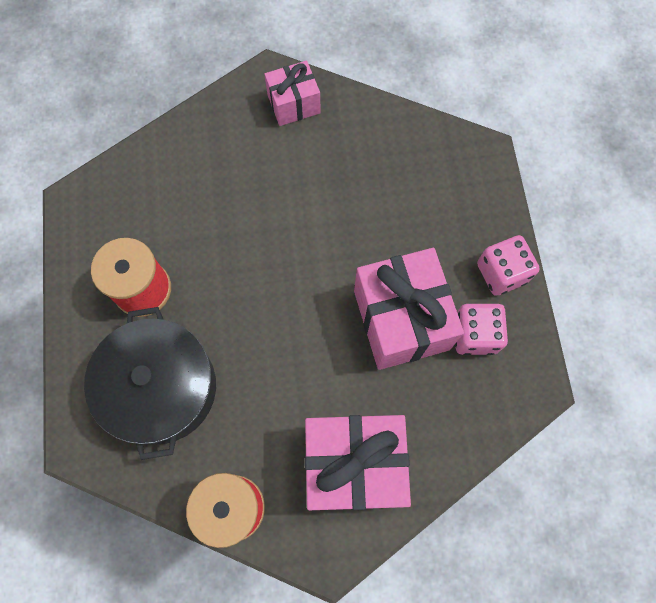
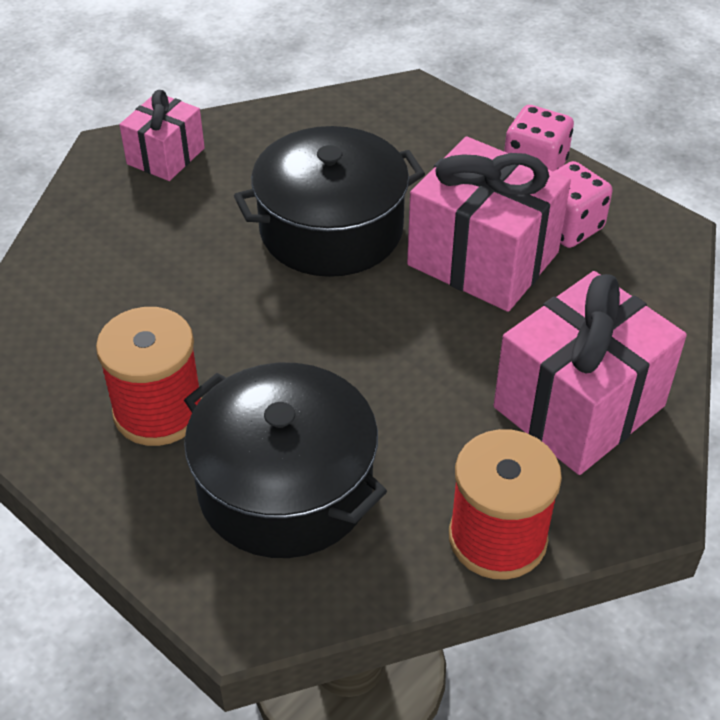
camera: 40 degrees left, 25 degrees down
(336, 230) = (331, 229): none -> black pot

